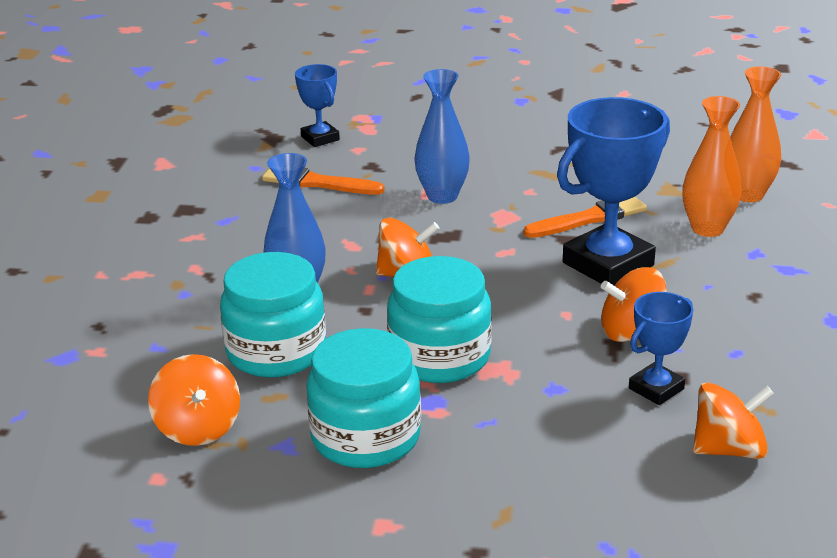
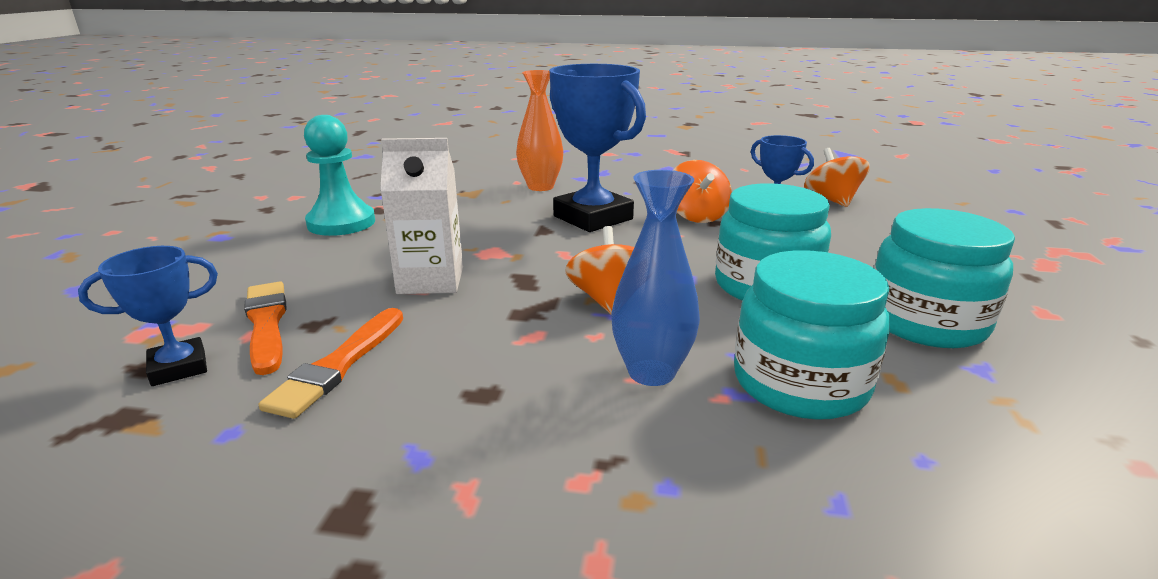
camera: 90 degrees left, 5 degrees down
(198, 428) = (1007, 438): orange spinning top -> none
(442, 196) = (431, 280): blue vase -> white carton
(562, 140) = (341, 223): none -> turquoise pawn
(589, 219) = (511, 220): orange brush -> orange brush (266, 324)
(748, 195) = (491, 174): orange vase -> none

